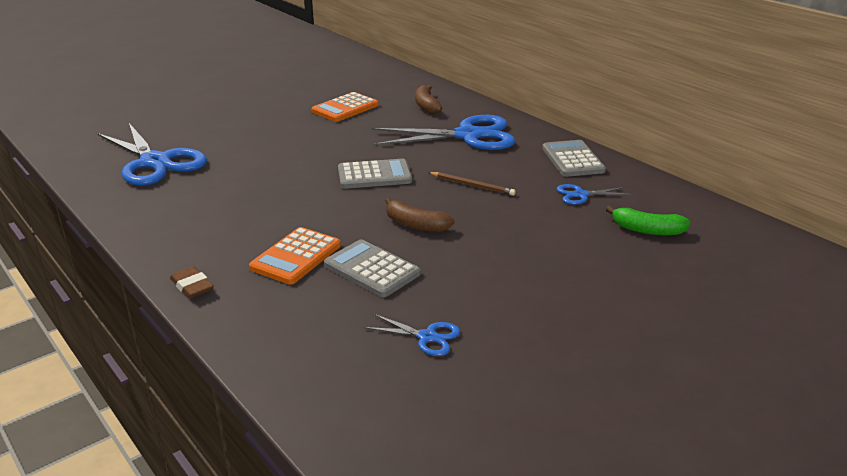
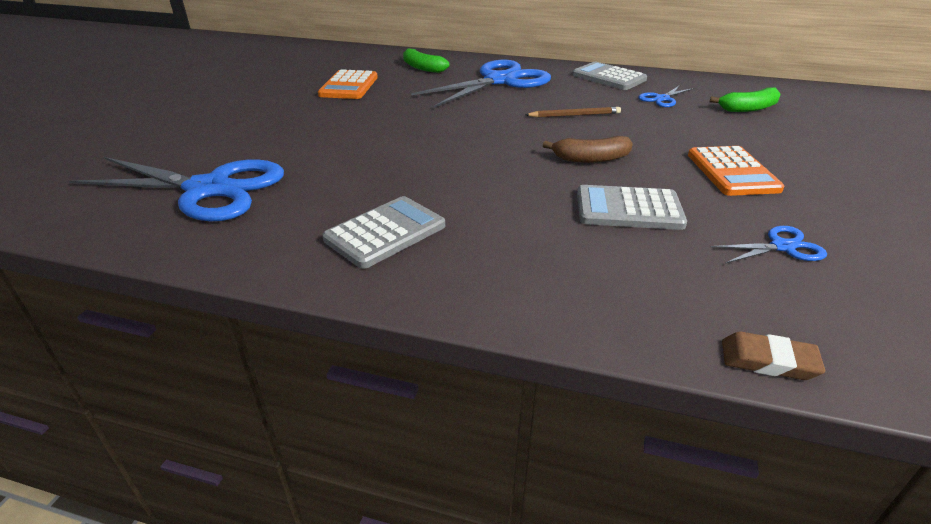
camera: 35 degrees left, 5 degrees up
(192, 286) = (488, 302): brown eraser -> brown eraser (768, 361)
(296, 257) = (541, 226): orange calculator -> orange calculator (732, 172)
(374, 175) = (479, 131): grey calculator -> grey calculator (385, 233)
(426, 106) = (422, 68): brown banana -> green banana

